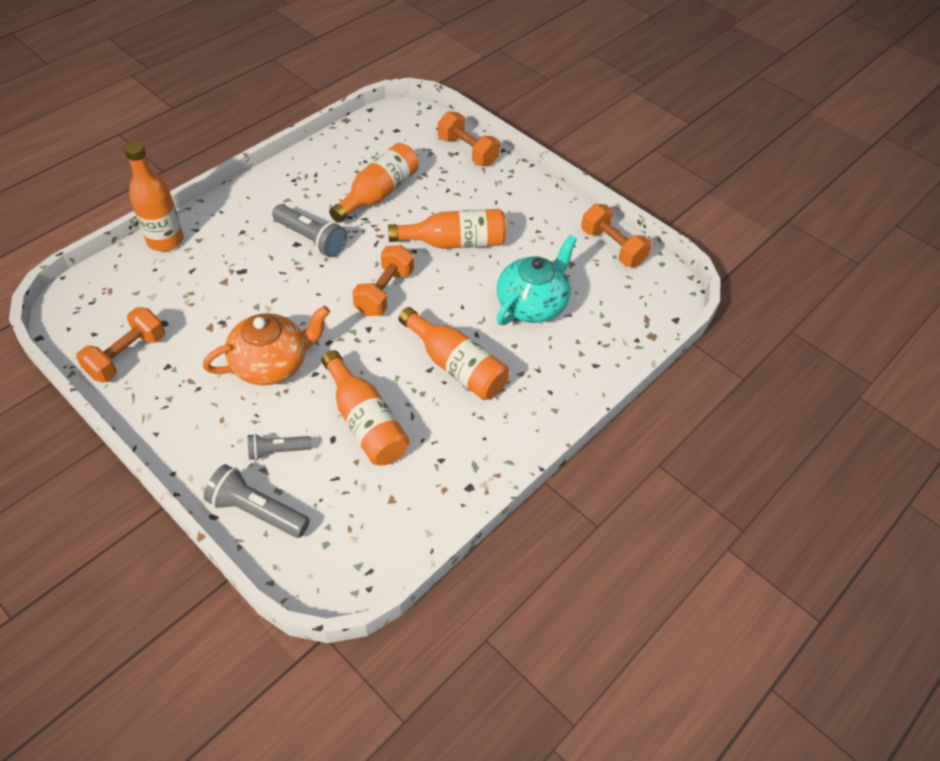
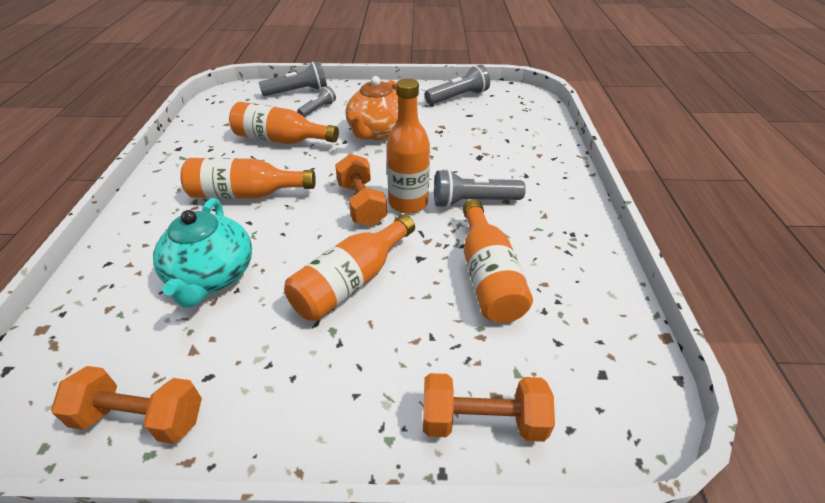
camera: 140 degrees right, 10 degrees down
(127, 356) = (458, 97): orange dumbbell -> grey flashlight
(165, 240) = (555, 142): orange bottle -> orange bottle (408, 203)

